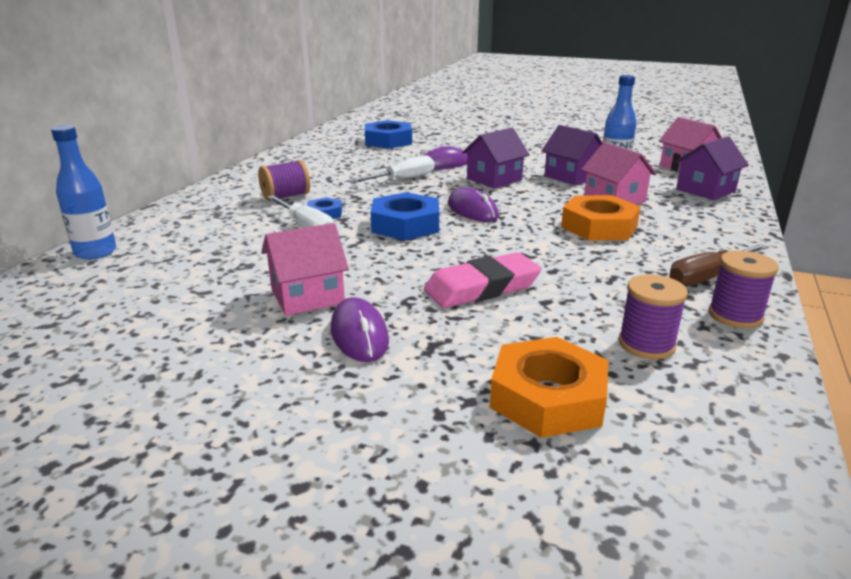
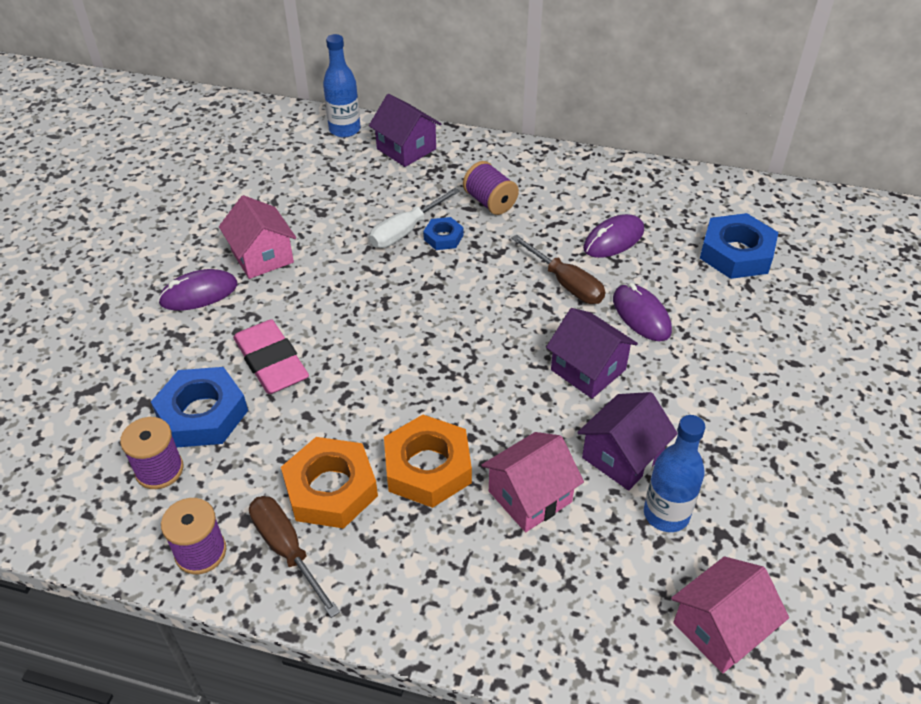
camera: 85 degrees right, 20 degrees up
(403, 180) = (566, 283): white screwdriver -> brown screwdriver
(405, 225) = (418, 299): blue nut -> blue nut (202, 414)
(472, 210) = (468, 350): purple mouse -> purple mouse (613, 239)
(548, 397) = (99, 399): orange nut -> orange nut (330, 489)
(705, 190) = (595, 626): purple house -> purple house (406, 149)

